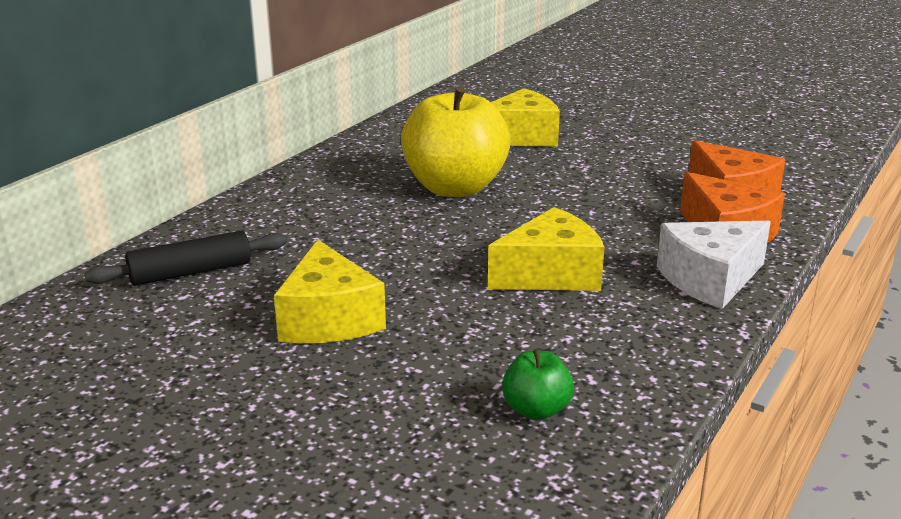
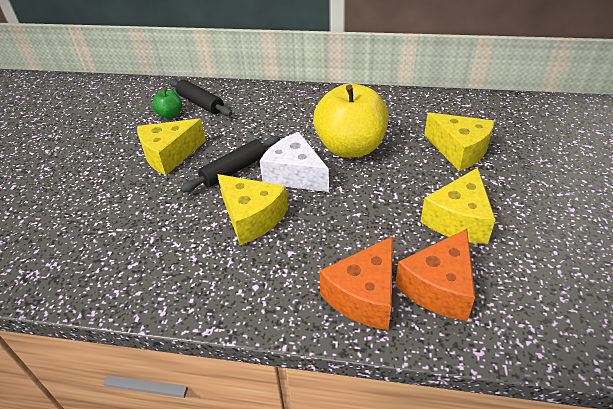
camera: 70 degrees right, 15 degrees up
(428, 271) = (234, 170): none -> black rolling pin
(536, 410) = (95, 250): green apple -> green apple (170, 115)
(638, 166) = (458, 220): none -> yellow cheese
(710, 279) = (280, 298): white cheese -> white cheese (295, 175)

